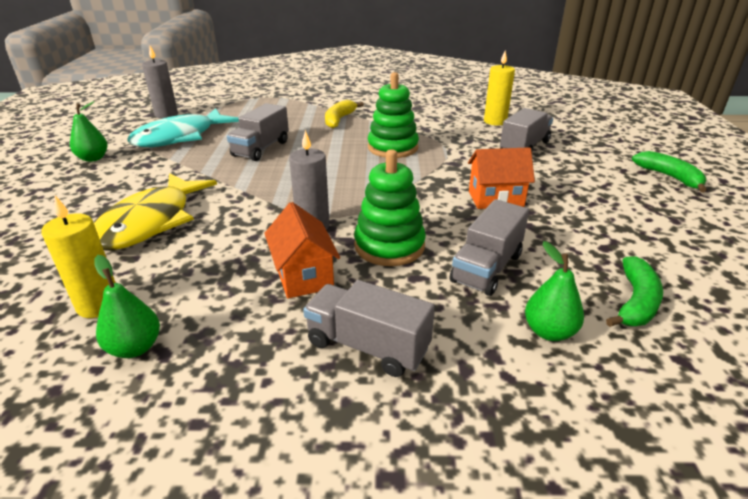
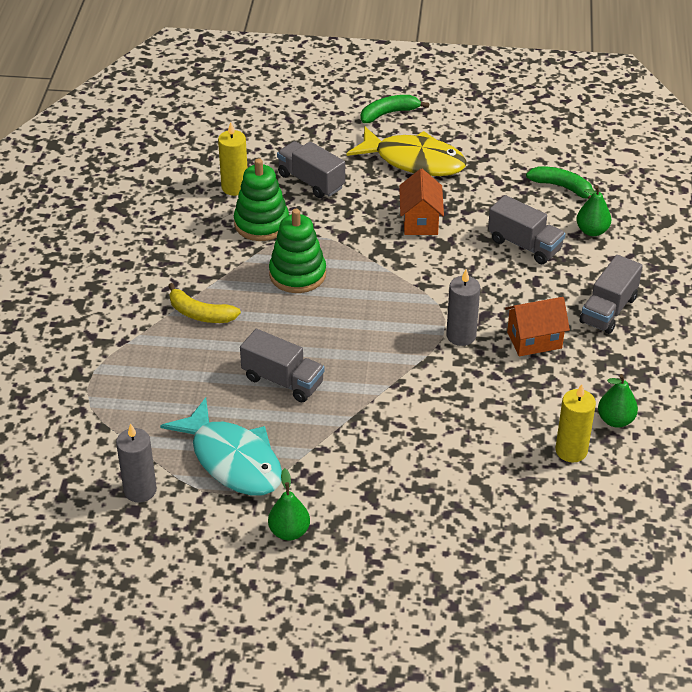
camera: 85 degrees left, 10 degrees up
(151, 222) = (448, 445): yellow fish -> yellow fish (414, 161)
(389, 246) = (494, 292): green stacking toy -> green stacking toy (261, 223)

